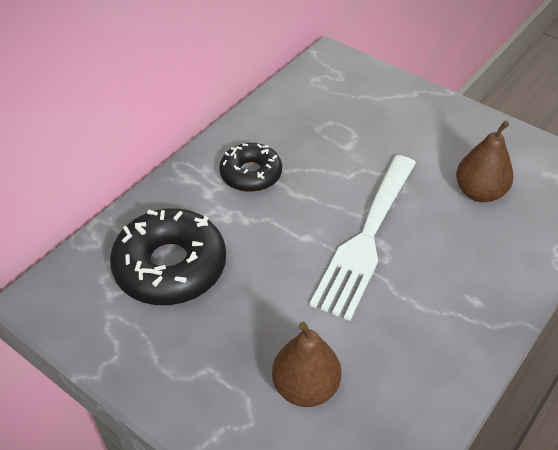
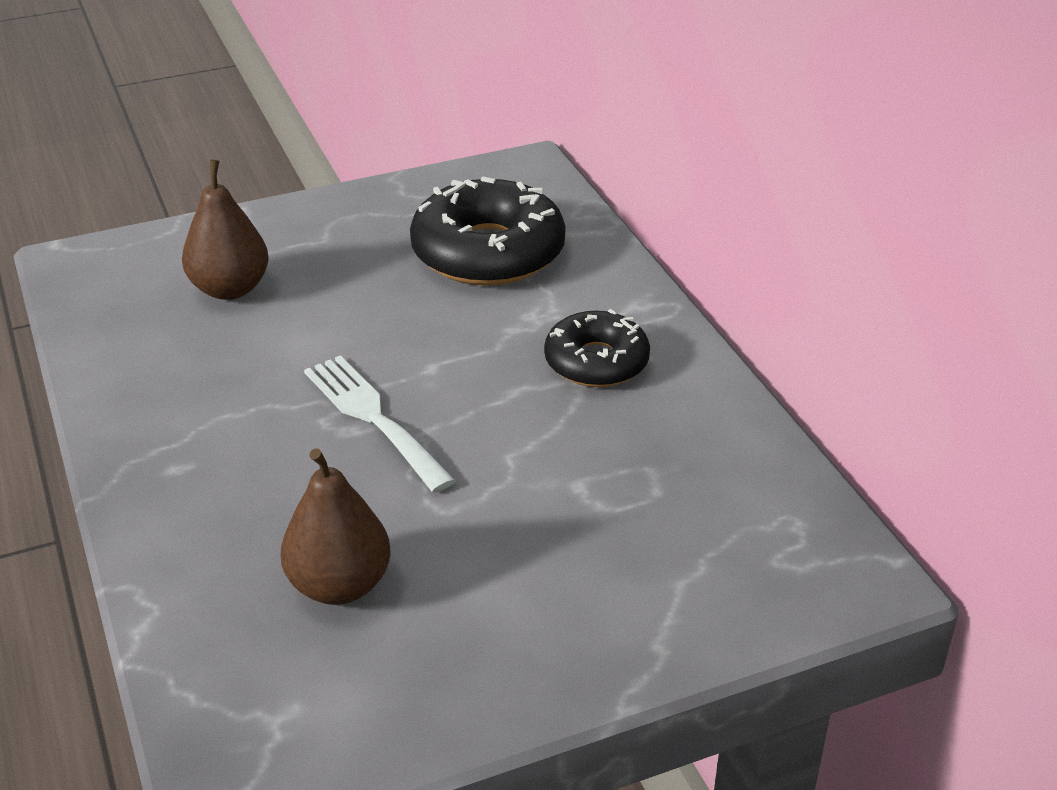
camera: 120 degrees right, 10 degrees down
(366, 239) = (373, 418): white fork -> white fork, size x0.66

